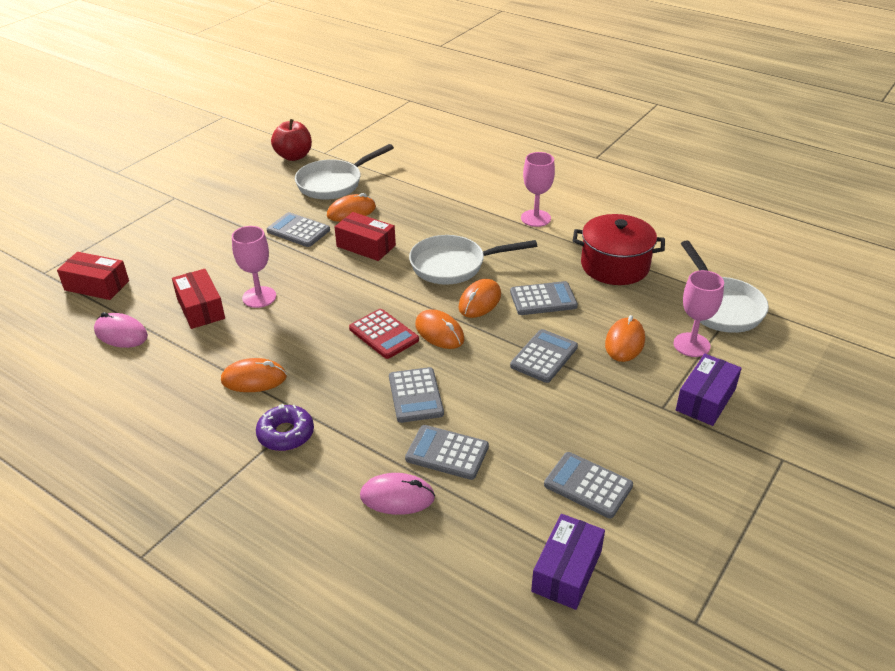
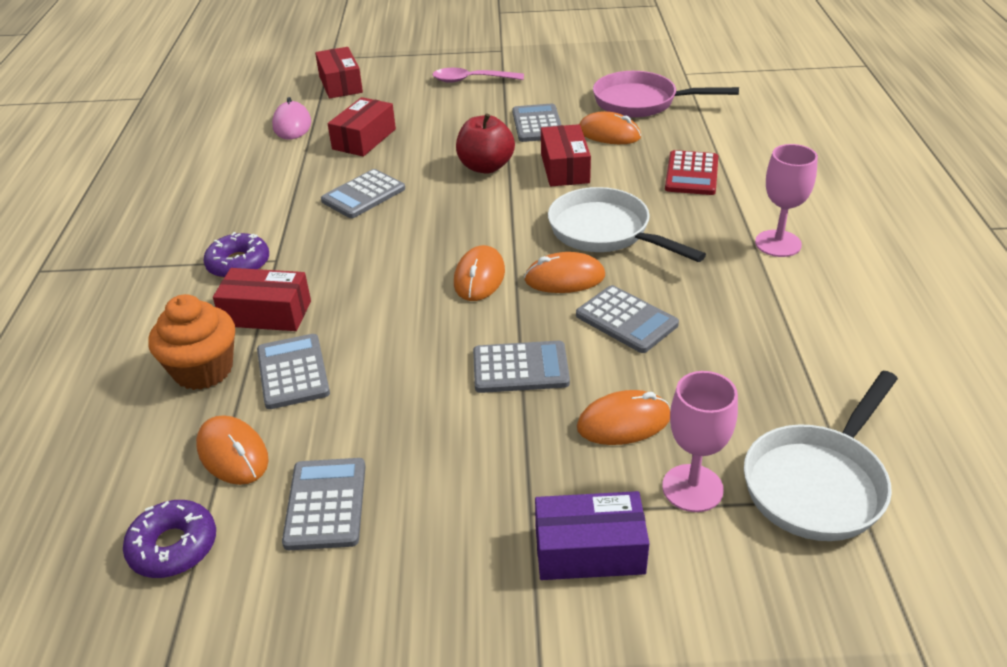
camera: 55 degrees right, 0 degrees up
(195, 228) = (471, 80): none -> pink spoon
(254, 379) = (297, 211): orange mouse -> orange mouse (233, 454)
(259, 297) = (413, 156): pink goblet -> none
(294, 156) = (651, 63): red apple -> red apple (485, 167)
(334, 183) = (641, 102): white pan -> pink pan
(366, 441) = (267, 313): none -> red box
(384, 334) = (436, 246): red calculator -> red calculator (691, 174)
(397, 497) = (203, 370): pink mouse -> orange cupcake
(416, 395) = (362, 310): grey calculator -> grey calculator (363, 195)
(566, 571) = (173, 546): purple box -> purple donut
(615, 266) = (772, 346): red pot -> none

